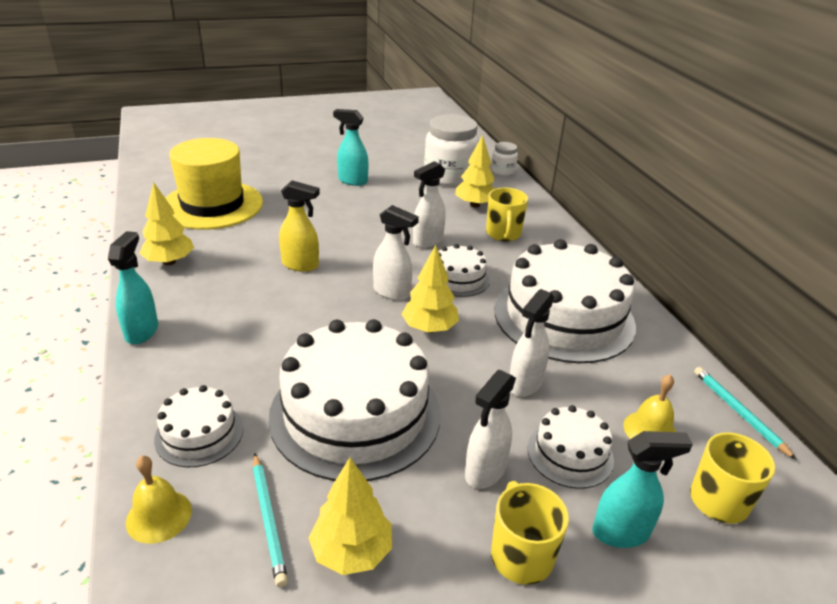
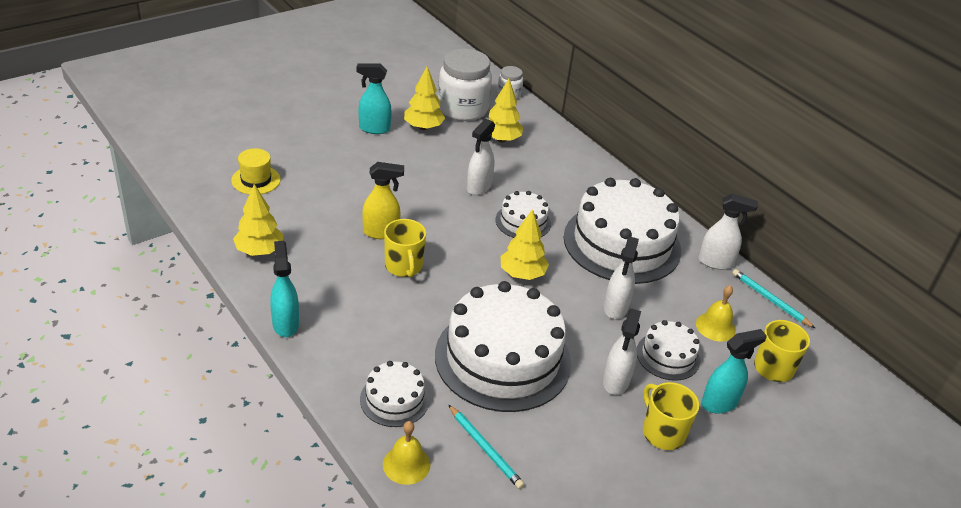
camera: 20 degrees left, 5 degrees up
(212, 205) = (256, 180): yellow hat -> yellow hat, size x0.48
(351, 551) = (553, 456): yellow tree -> yellow tree (423, 127)
(392, 292) = (475, 246): white spray bottle -> white spray bottle (716, 262)
(503, 234) = (540, 168): yellow mug -> yellow mug (404, 266)

